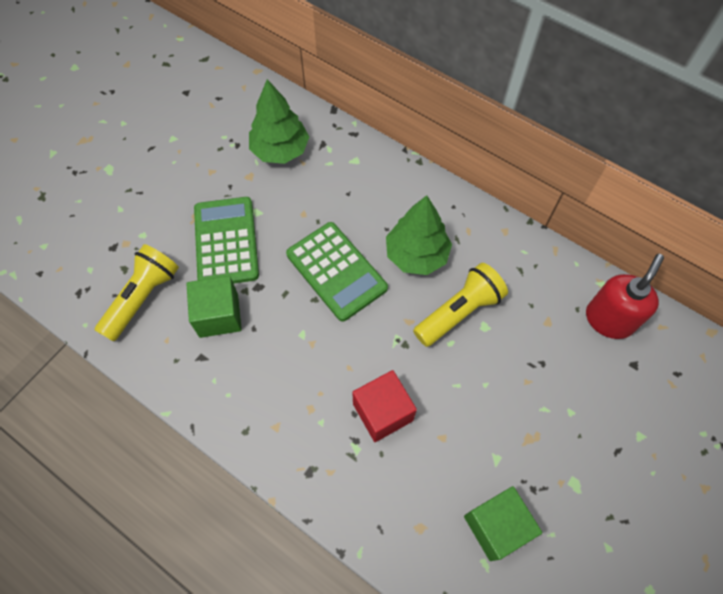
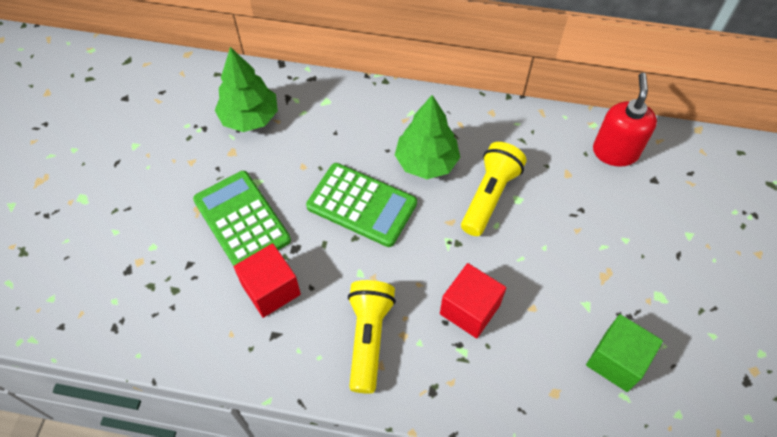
camera: 25 degrees left, 5 degrees down
(142, 298) = (185, 305): yellow flashlight -> yellow flashlight (369, 338)
(219, 315) = (271, 289): green cube -> red cube

